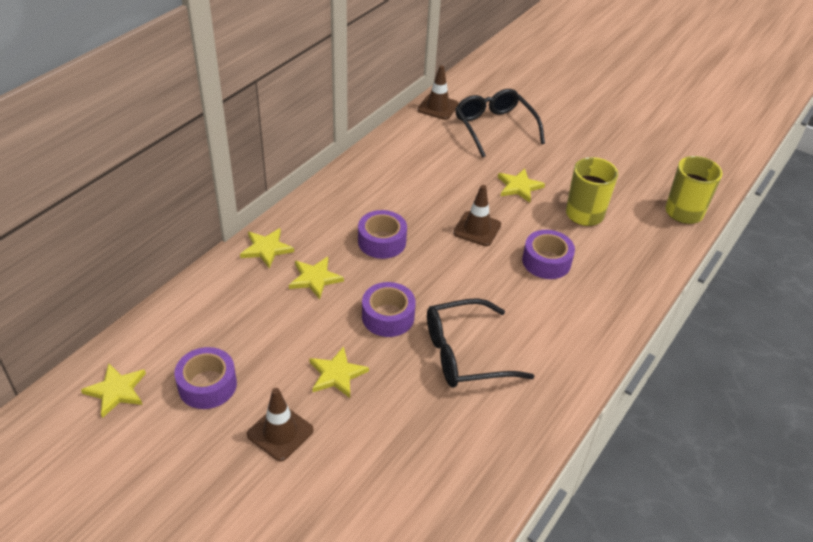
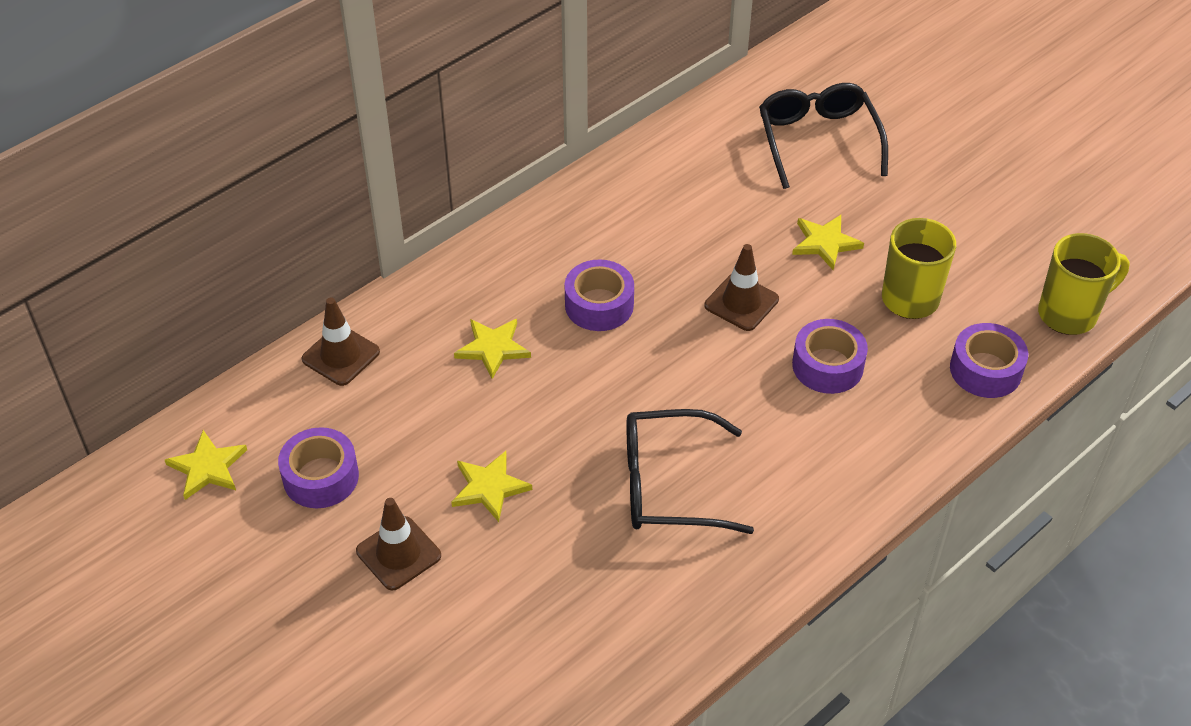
camera: 15 degrees right, 5 degrees up
(266, 249) = (437, 296): yellow star -> none
(388, 316) = (578, 417): purple tape -> purple tape (985, 370)
(438, 107) = (741, 97): brown traffic cone -> brown traffic cone (341, 355)

